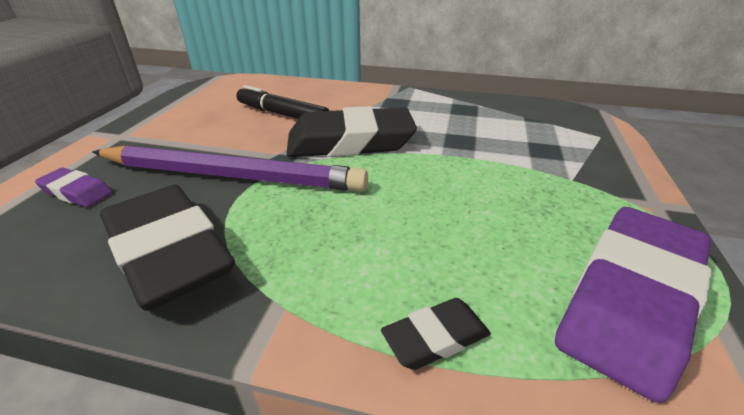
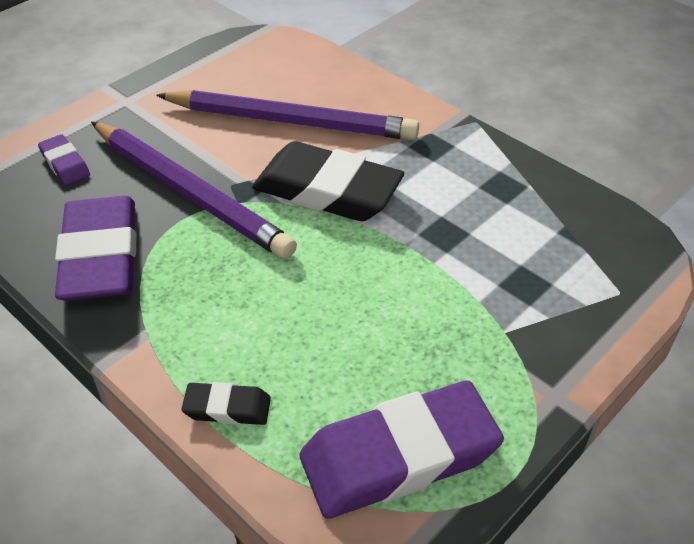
camera: 30 degrees right, 10 degrees up
(169, 252) = (101, 256): black eraser -> purple eraser
(282, 114) = (291, 122): black marker -> purple pencil

